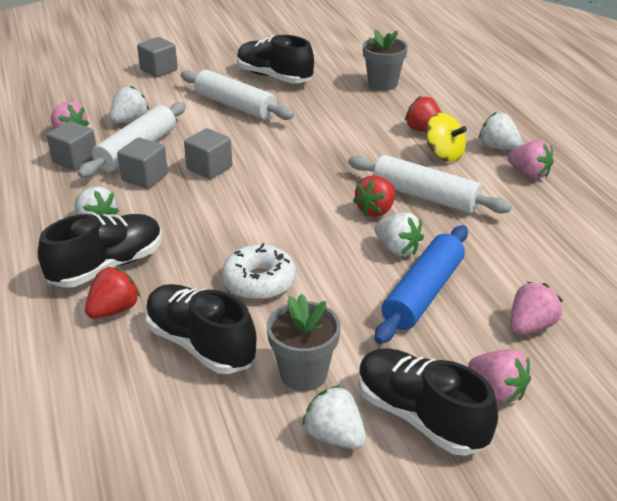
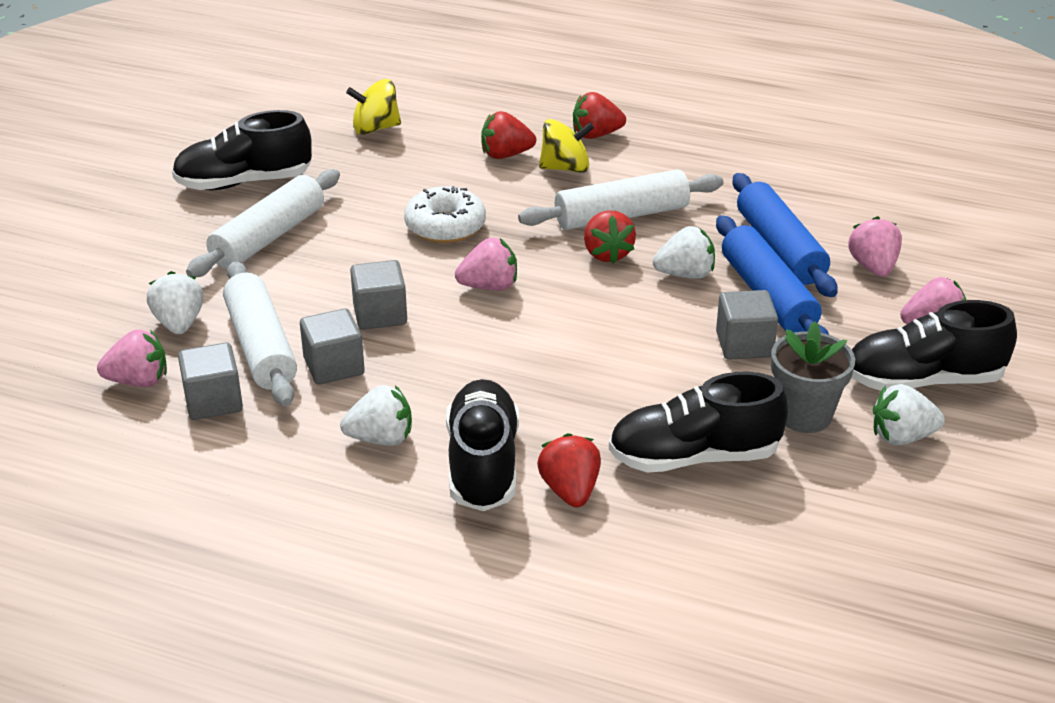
camera: 50 degrees left, 0 degrees up
(159, 70) = (82, 249): grey cube -> grey cube (744, 345)
(235, 106) = (268, 237): white rolling pin -> white rolling pin turned 45 degrees counterclockwise
(259, 282) = (636, 377): white donut -> white donut (445, 226)
(382, 84) = (375, 128): grey flower pot -> yellow spinning top
(487, 273) = (780, 248): none -> blue rolling pin
(498, 147) = (596, 135): white strawberry -> red strawberry
(529, 174) = (662, 145): pink strawberry -> pink strawberry (489, 286)

